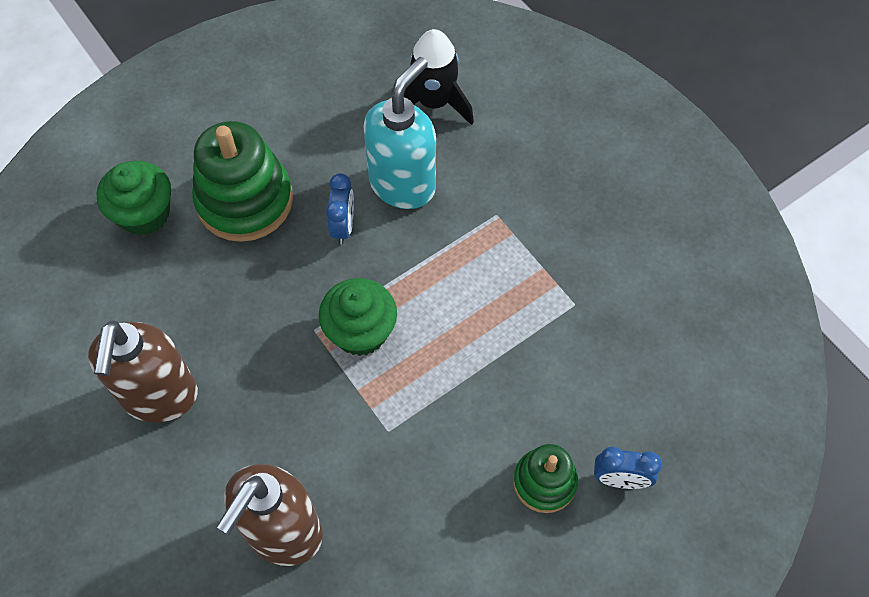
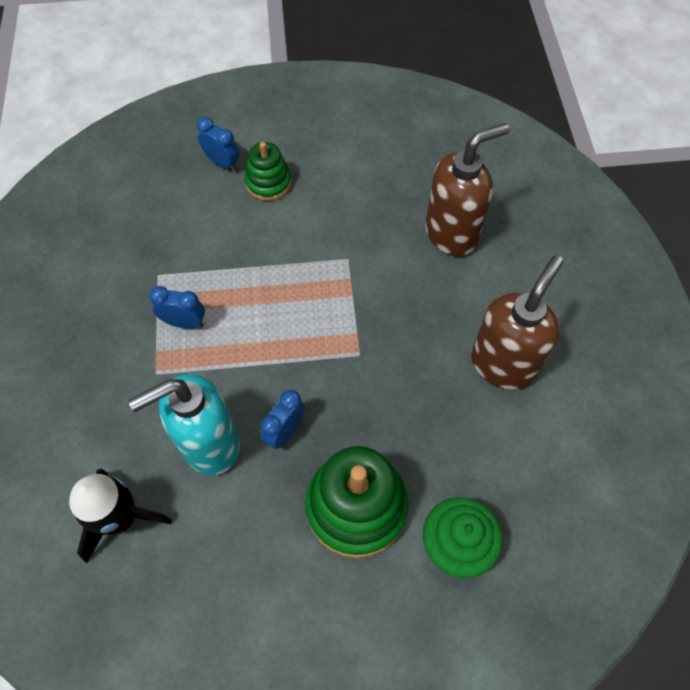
camera: 150 degrees left, 0 degrees up
(360, 331) = (325, 335): green cupcake -> none
(508, 272) = (184, 322): none -> blue clock

